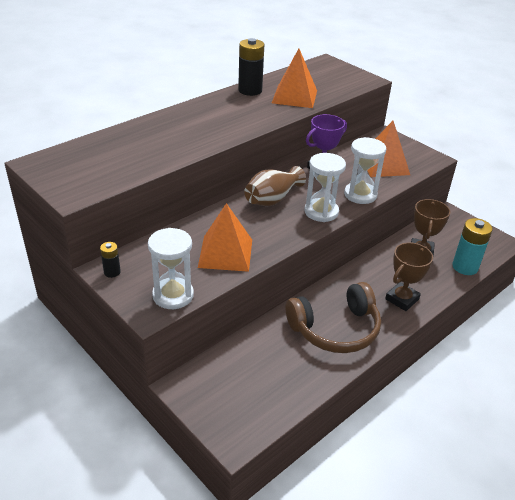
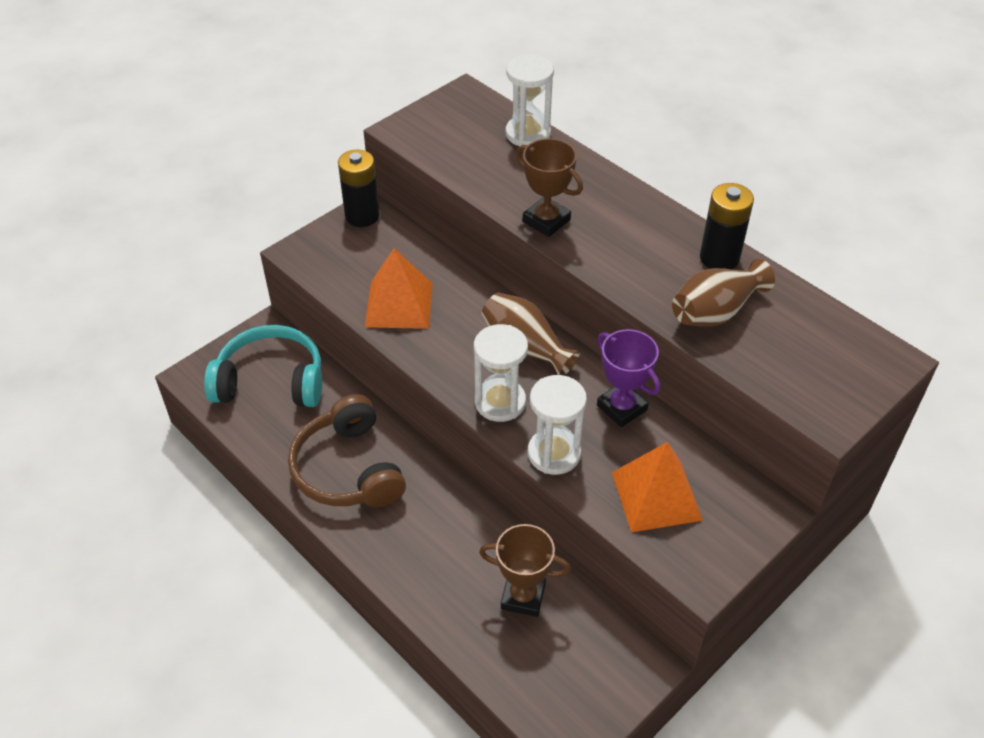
camera: 90 degrees right, 10 degrees up
(112, 272) = (362, 216): black battery -> black battery, size x1.90
(173, 295) = (323, 266): white hourglass -> white hourglass (528, 134)
(245, 379) = (271, 381): none -> turquoise headphones
(294, 96) = (715, 311): orange pyramid -> brown vase
(402, 299) = (408, 554): brown trophy -> brown trophy (546, 221)
(465, 267) = (491, 659): turquoise battery -> none

